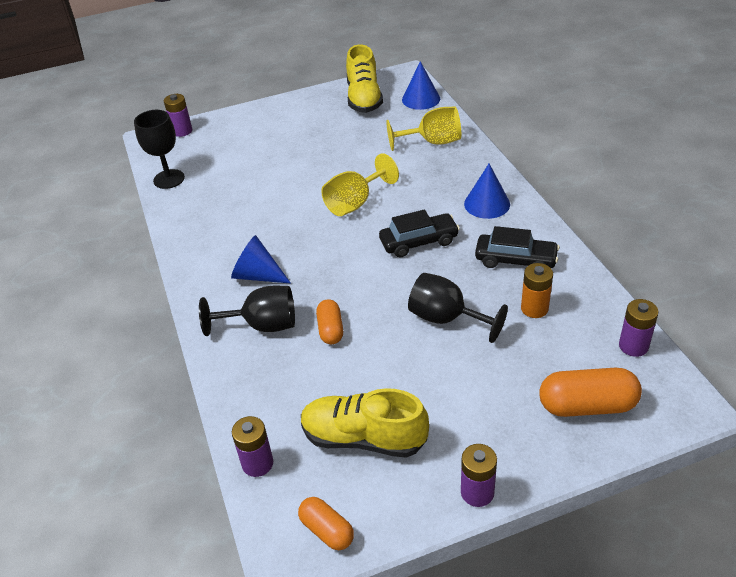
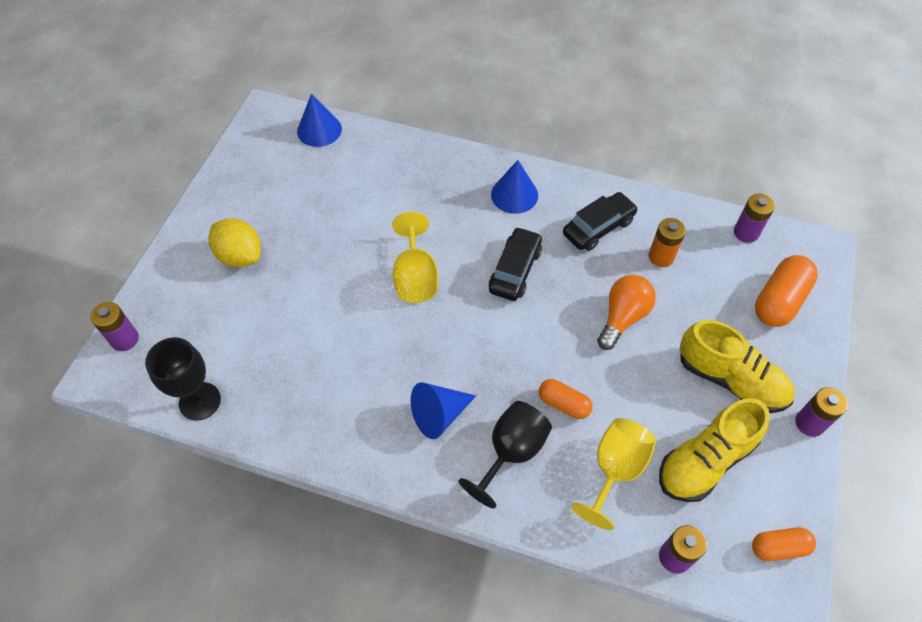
camera: 55 degrees left, 15 degrees up
(285, 131) = (240, 256): none -> yellow lemon
(364, 98) = (265, 165): yellow shoe -> yellow shoe (730, 380)
(433, 142) = (392, 167): yellow goblet -> yellow goblet (615, 470)
(446, 318) = (622, 317): black goblet -> orange light bulb

